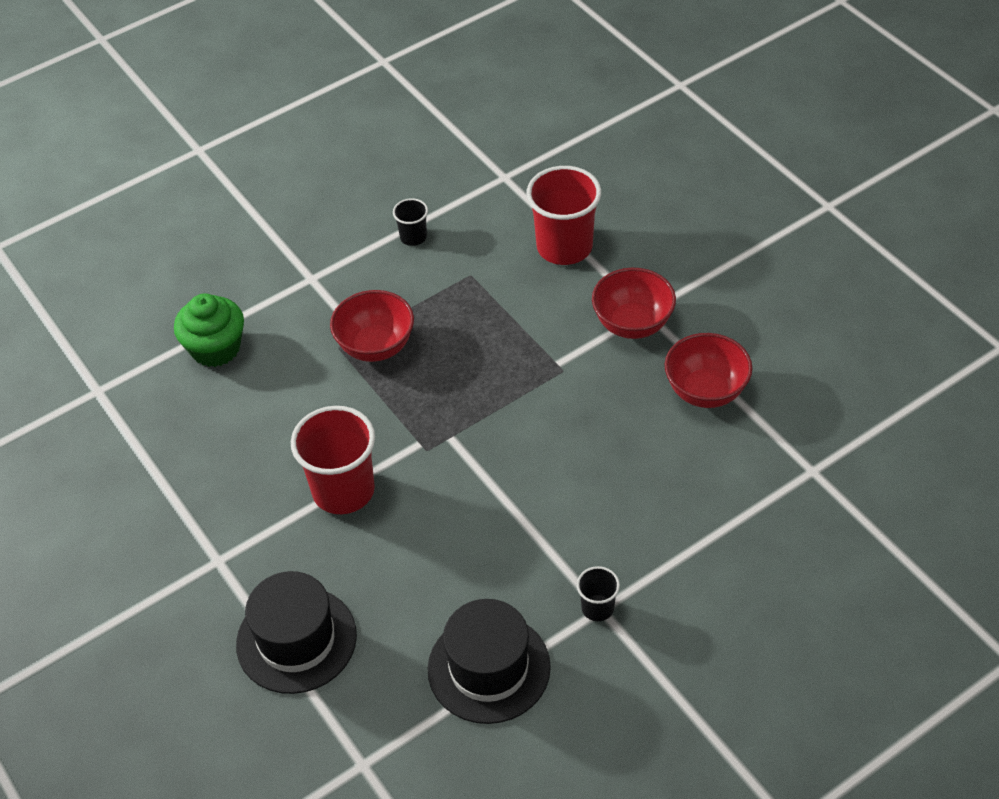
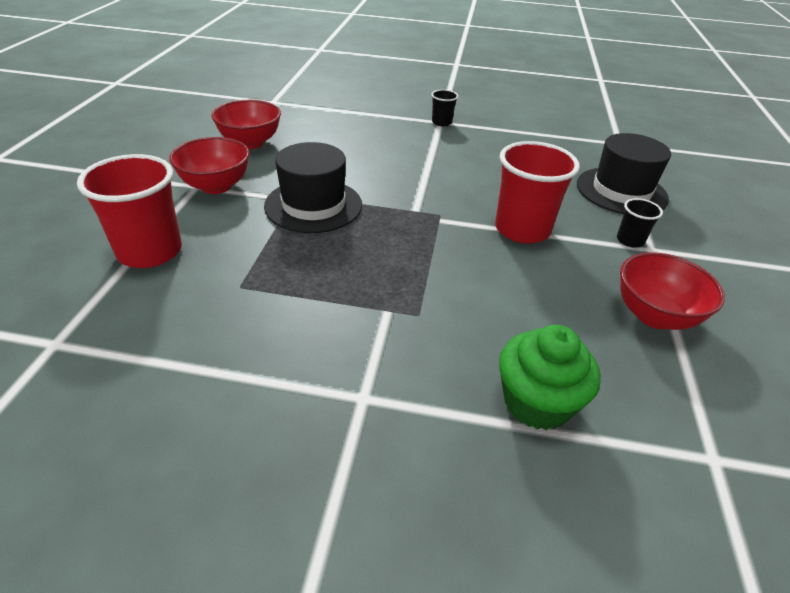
camera: 140 degrees left, 10 degrees down
(376, 346) = (388, 292): red bowl -> red bowl (654, 316)
(413, 237) = (220, 356): black cup -> black cup (630, 240)
(489, 668) = (520, 134): black hat -> black hat (313, 205)

